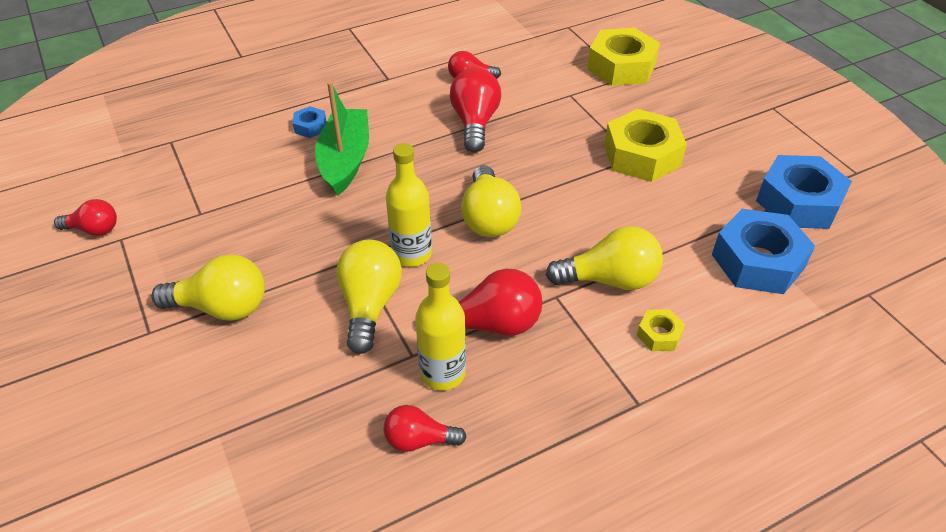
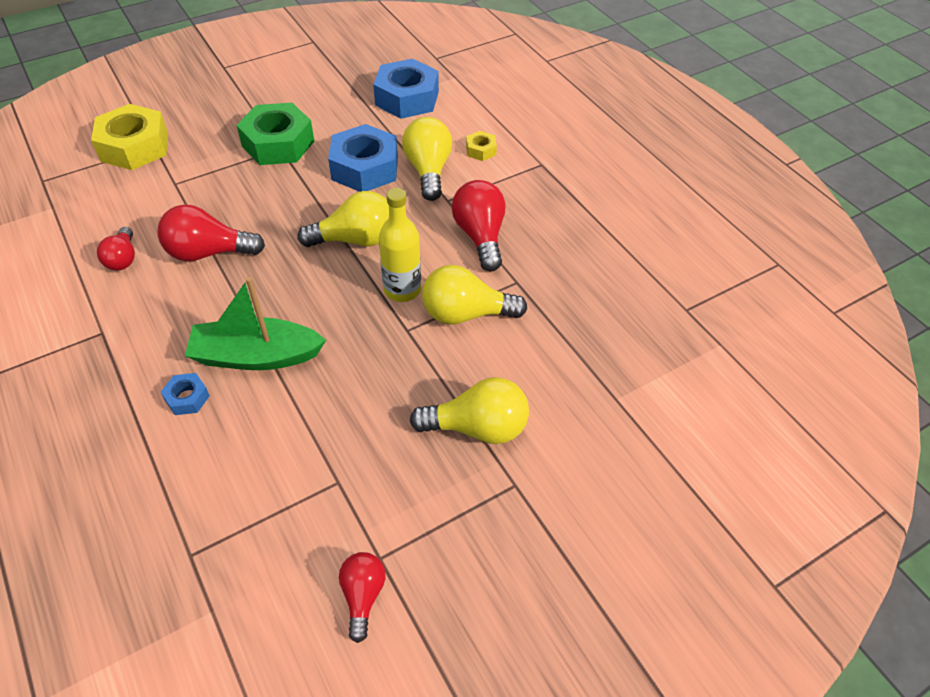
camera: 95 degrees left, 5 degrees up
(222, 307) = (477, 427): yellow light bulb -> yellow light bulb turned 90 degrees clockwise
(419, 440) = (593, 273): red light bulb -> none
(442, 373) = (531, 262): yellow bottle -> none
(641, 155) = (278, 143): yellow nut -> green nut
(798, 202) = (344, 71): blue nut -> blue nut (365, 168)

